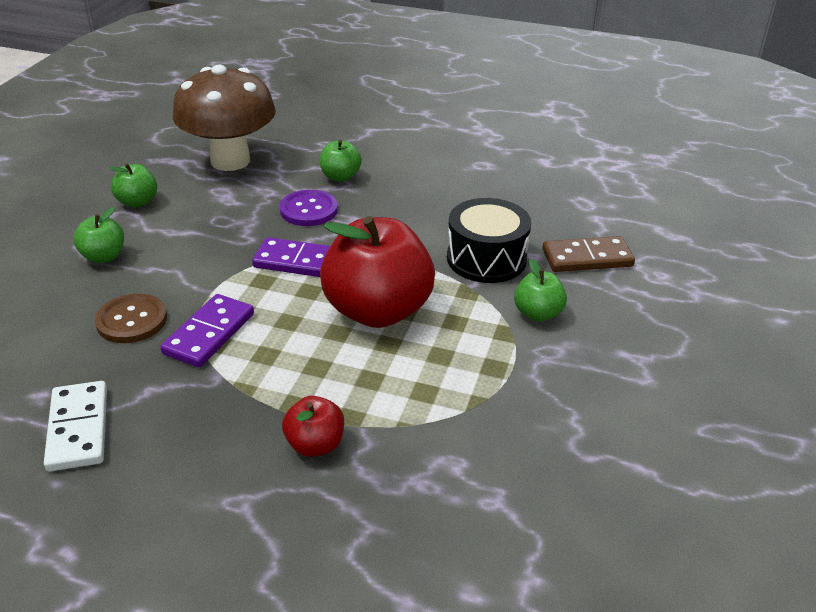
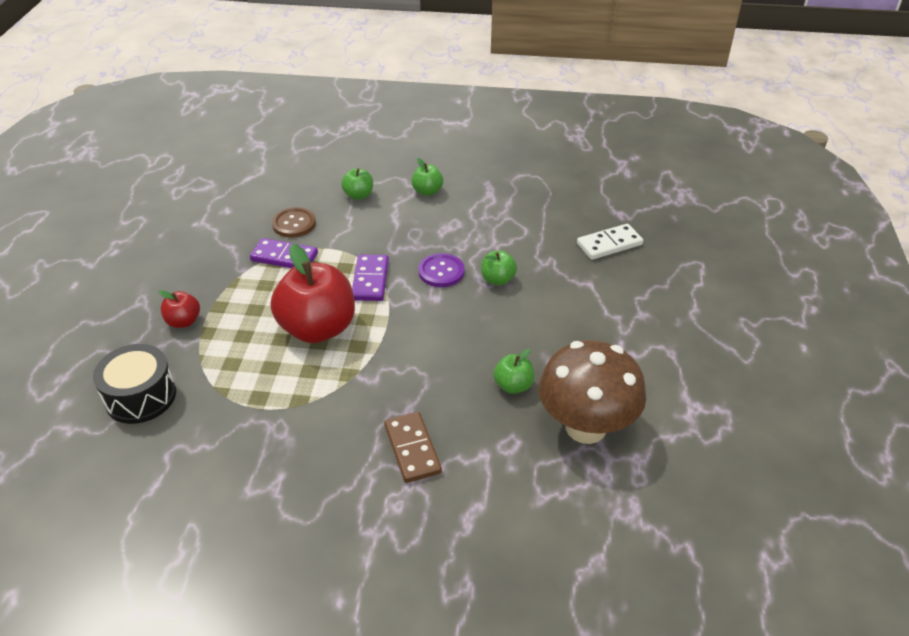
camera: 80 degrees right, 5 degrees up
(78, 428) = (199, 231): white domino -> white domino (609, 244)
(230, 161) = (500, 218): brown mushroom -> brown mushroom (585, 427)
(486, 259) = (396, 381): black drum -> black drum (140, 396)
(538, 313) = (326, 419): green apple -> green apple (513, 386)

